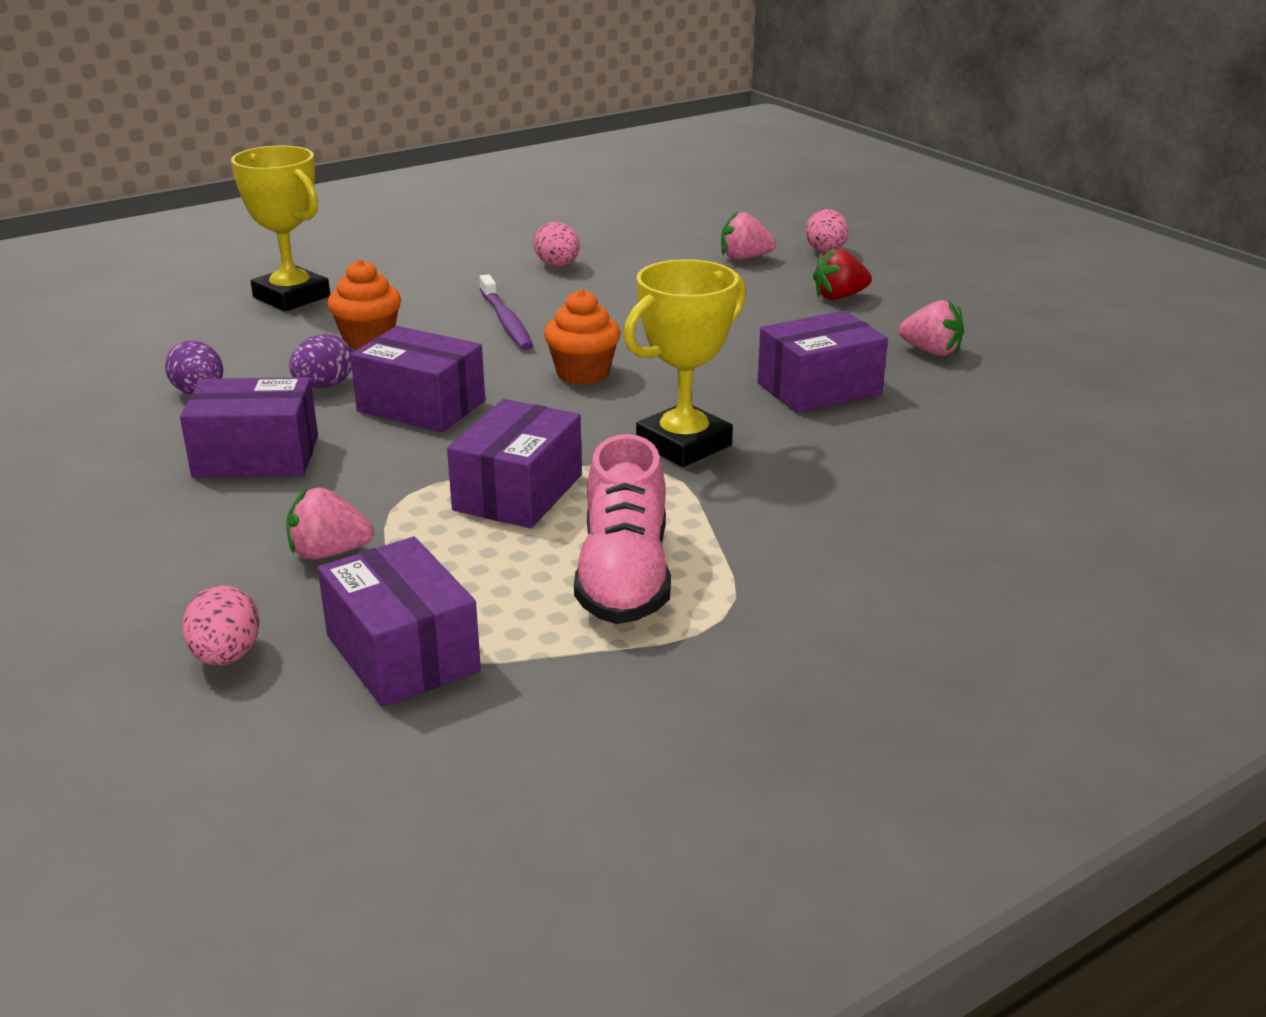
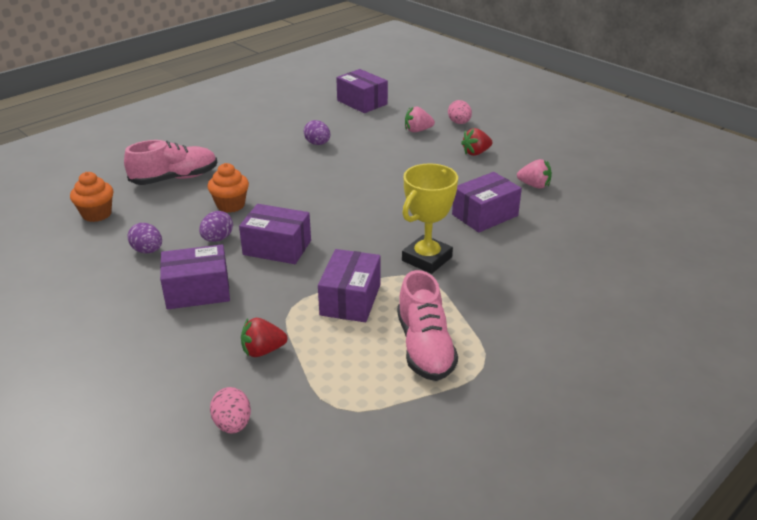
camera: 10 degrees left, 5 degrees up
(291, 297) = (175, 178): yellow trophy -> pink shoe
(329, 553) = (263, 351): pink strawberry -> red strawberry
(402, 653) = (326, 410): purple box -> purple box (362, 102)
(506, 321) = (303, 185): purple toothbrush -> none
(557, 265) = (317, 144): pink egg -> purple egg
(583, 373) = (357, 217): orange cupcake -> orange cupcake (97, 214)

